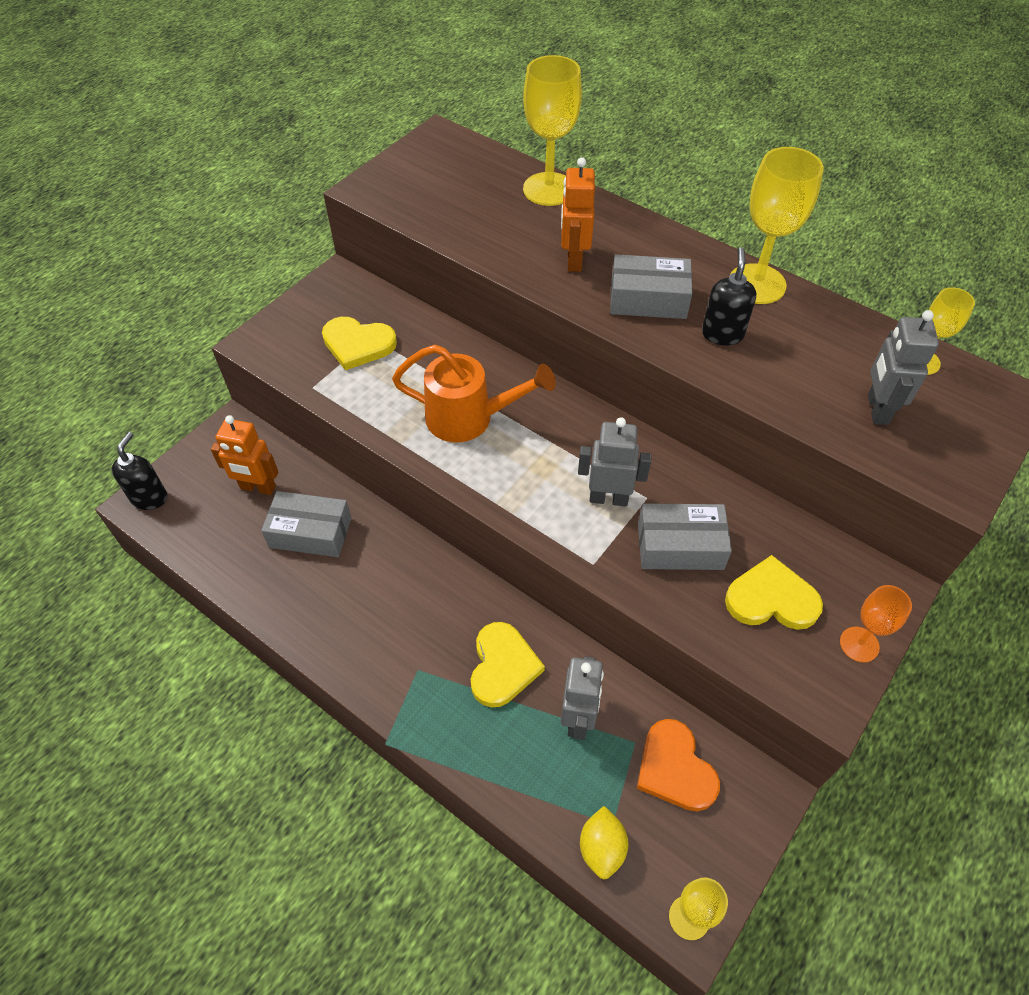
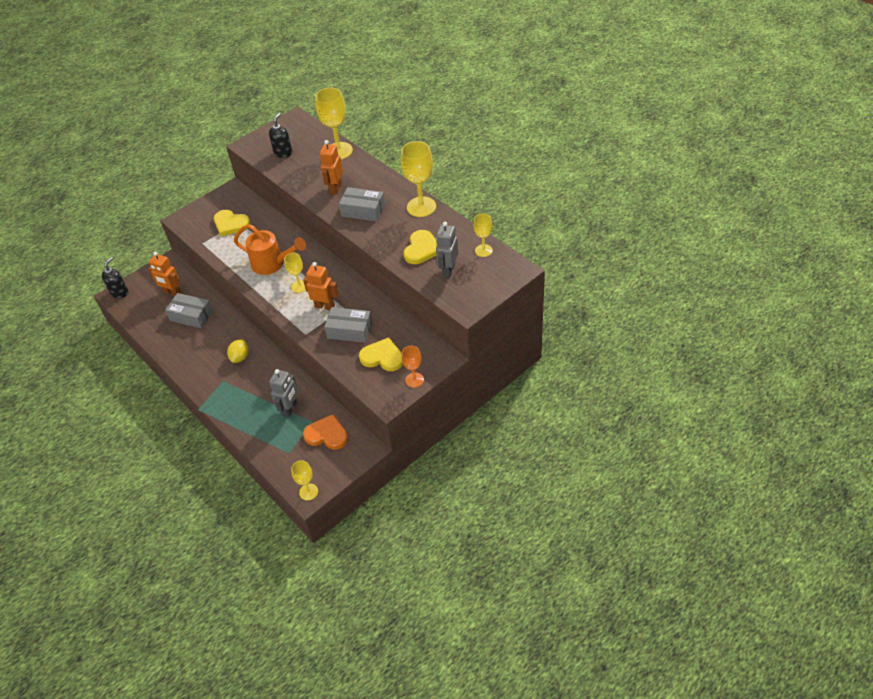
camera: 15 degrees right, 5 degrees down
(503, 666) = (263, 383): yellow heart -> yellow heart (421, 249)
(541, 460) = (299, 286): none -> yellow goblet
(602, 848) = (280, 461): yellow lemon -> yellow lemon (240, 357)
(608, 498) = (325, 306): grey robot -> orange robot
(675, 768) = (327, 434): orange heart -> orange heart turned 120 degrees clockwise
(722, 334) = (391, 230): black soap dispenser -> black soap dispenser (283, 153)

